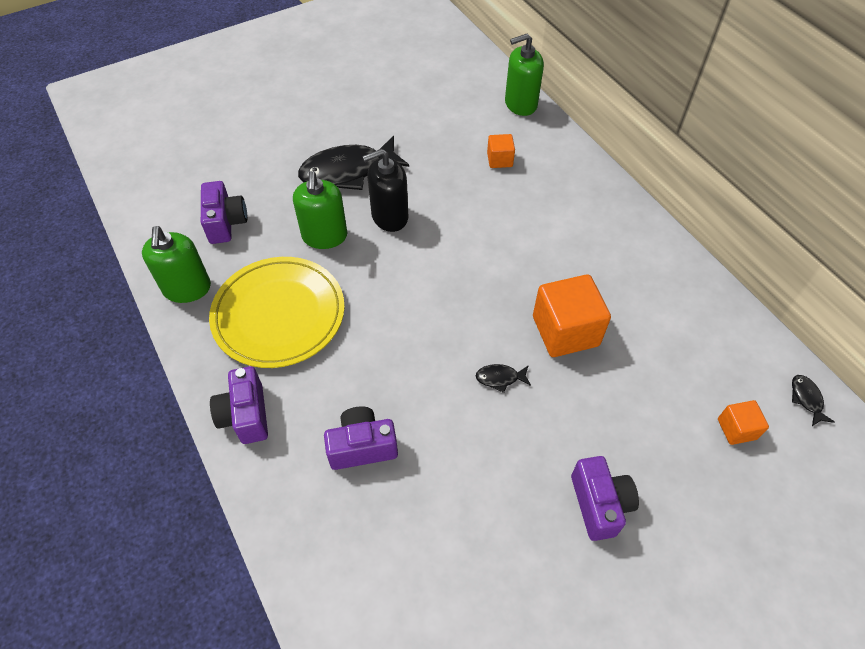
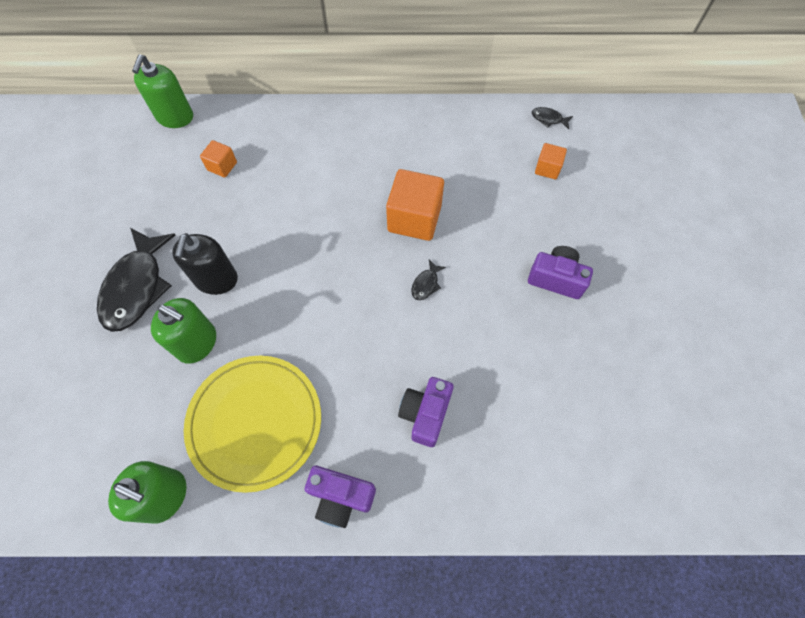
camera: 60 degrees left, 10 degrees up
(226, 223) = (111, 425): purple camera -> none

